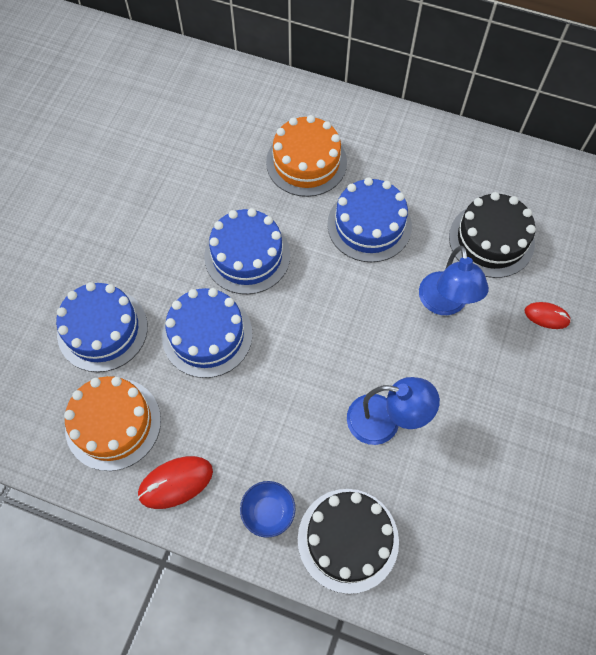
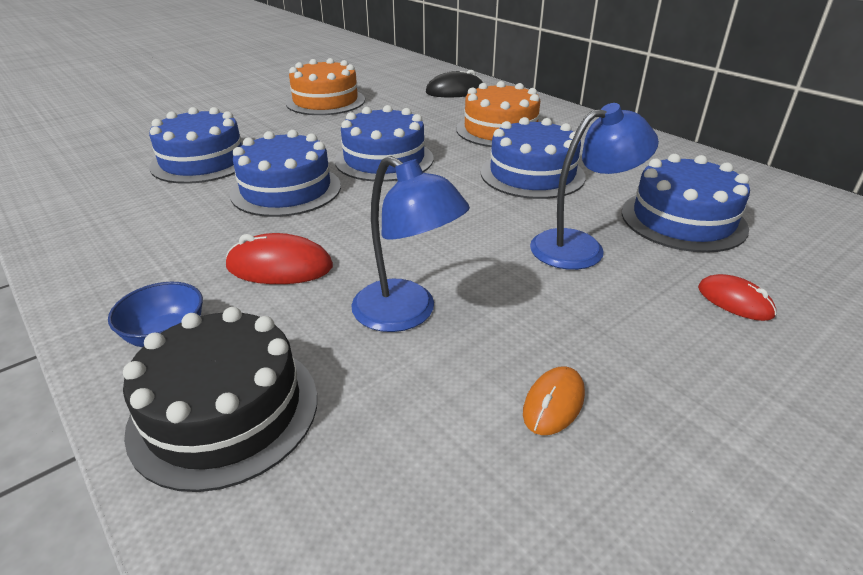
camera: 30 degrees right, 30 degrees down
(113, 423) = (124, 212): orange cake -> orange cake (325, 101)
(176, 483) = (112, 270): red mouse -> red mouse (280, 267)
(222, 101) = (455, 91): none -> black mouse
(445, 304) = (580, 247): blue lamp -> blue lamp turned 135 degrees counterclockwise
(491, 240) = (683, 220): black cake -> blue cake
(494, 446) = (553, 403): none -> orange mouse

